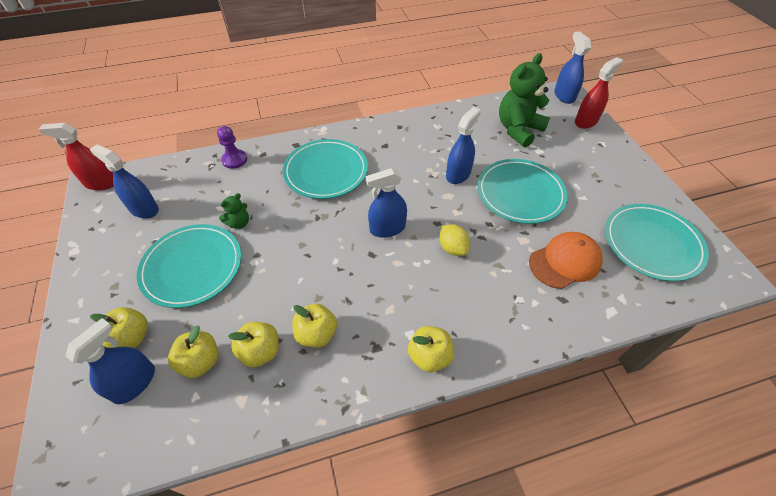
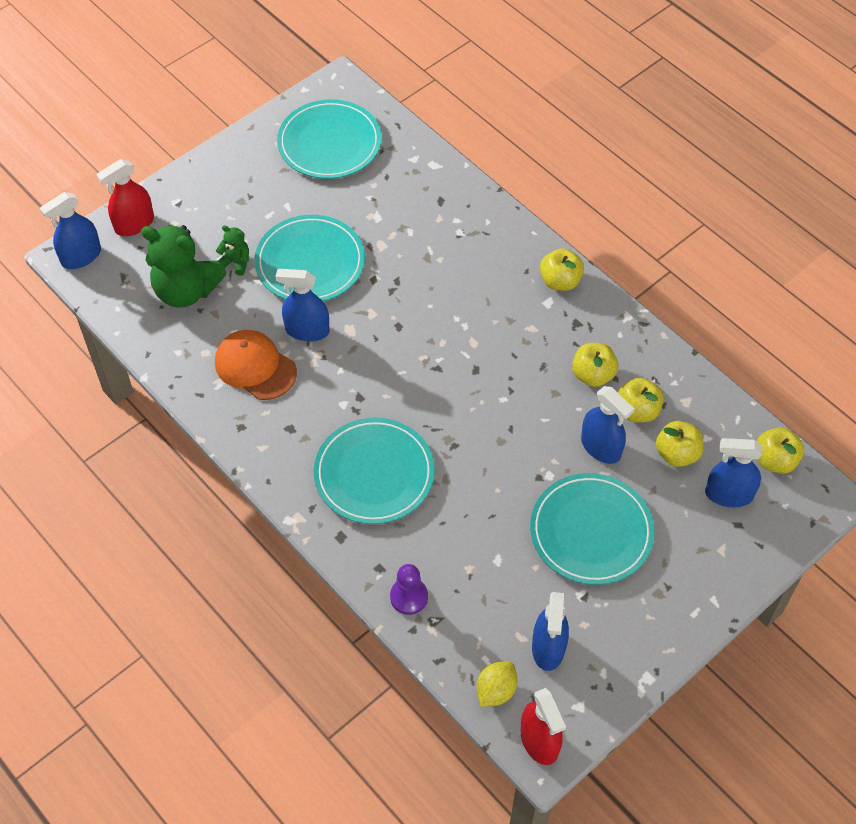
camera: 115 degrees left, 5 degrees up
(131, 337) = (695, 530): yellow apple -> yellow apple (775, 460)
(239, 223) = (508, 523): green teddy bear -> green teddy bear (236, 262)
(387, 228) = (432, 369): blue spray bottle -> blue spray bottle (601, 447)
(452, 248) = (426, 301): yellow lemon -> yellow lemon (496, 690)
(565, 262) = (392, 206): orange cap -> orange cap (255, 367)
(586, 121) = (134, 224): red spray bottle -> red spray bottle turned 60 degrees counterclockwise

